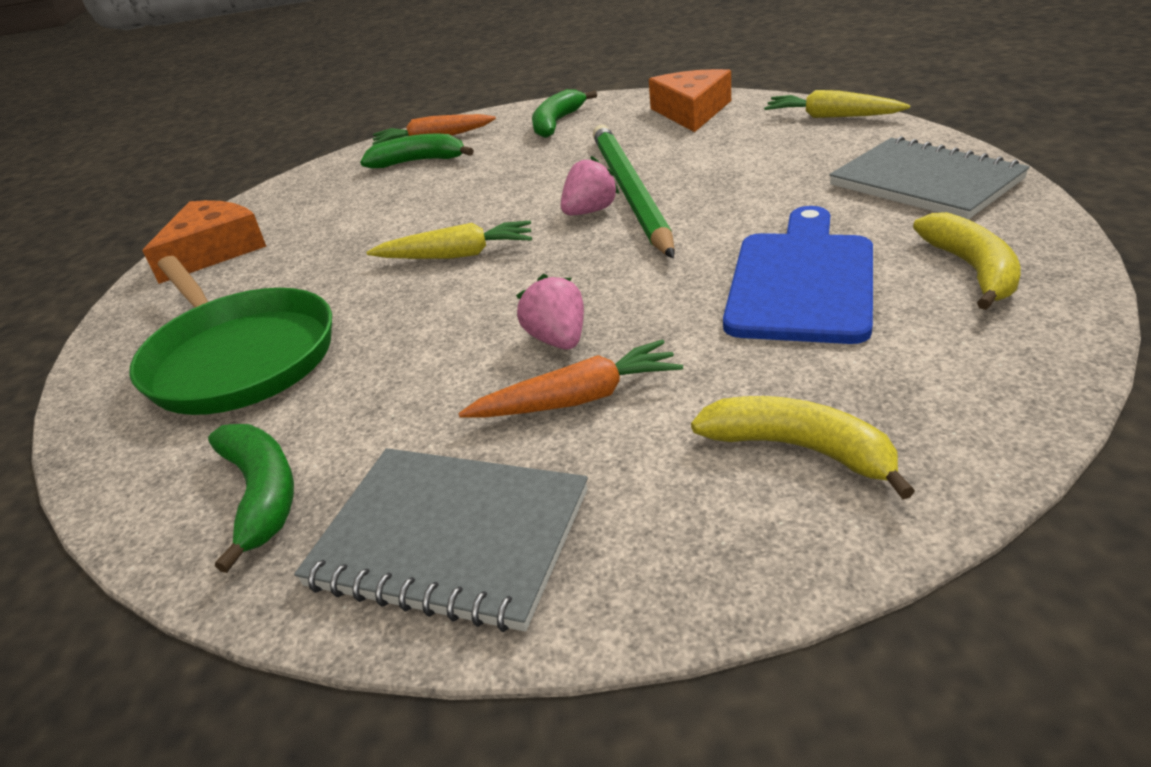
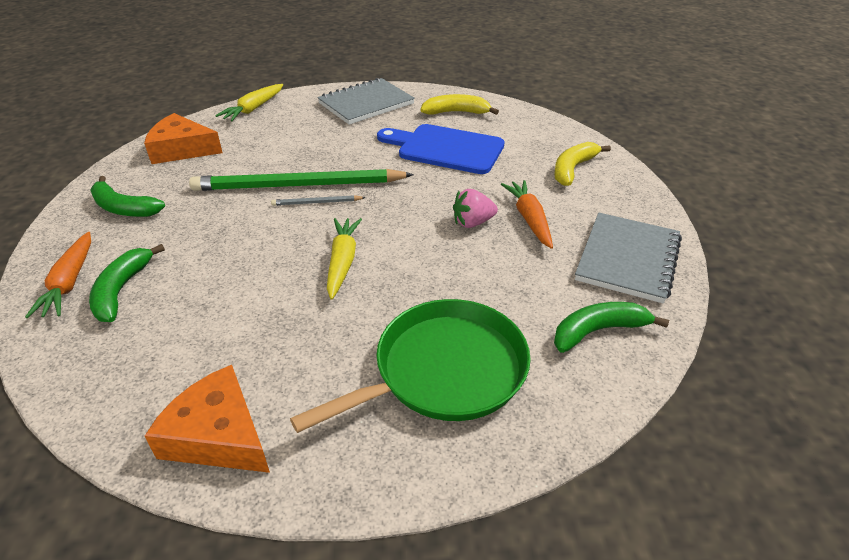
camera: 90 degrees left, 5 degrees up
(590, 211) = (316, 202): pink strawberry -> grey pencil

